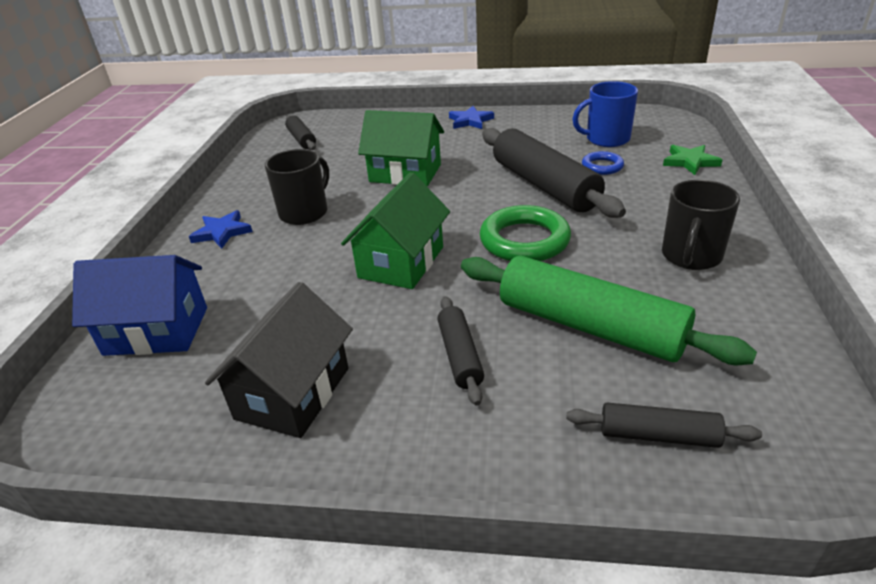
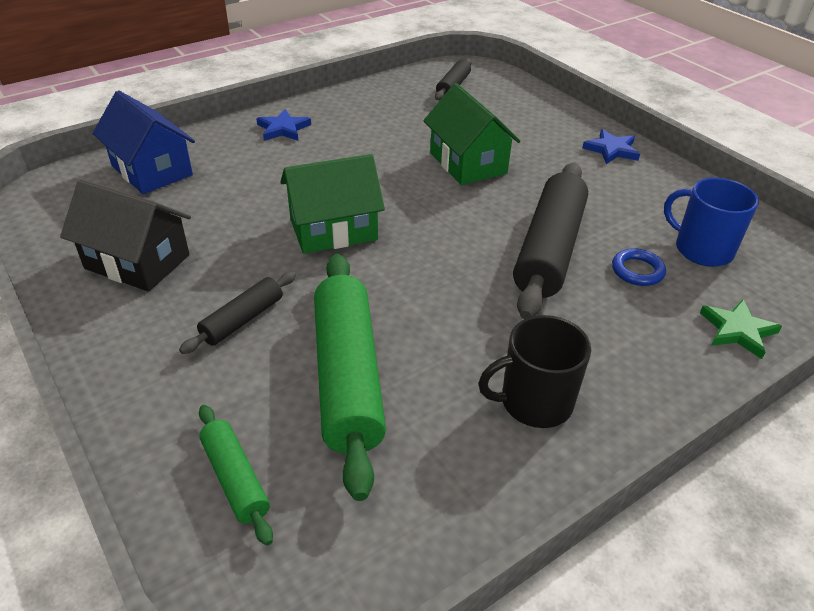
camera: 45 degrees right, 5 degrees up
(293, 393) = (137, 262): black house -> black house turned 45 degrees clockwise
(305, 212) = (349, 148): black mug -> none
(524, 240) = (439, 280): green ring -> none
(658, 435) = (235, 478): black rolling pin -> green rolling pin

